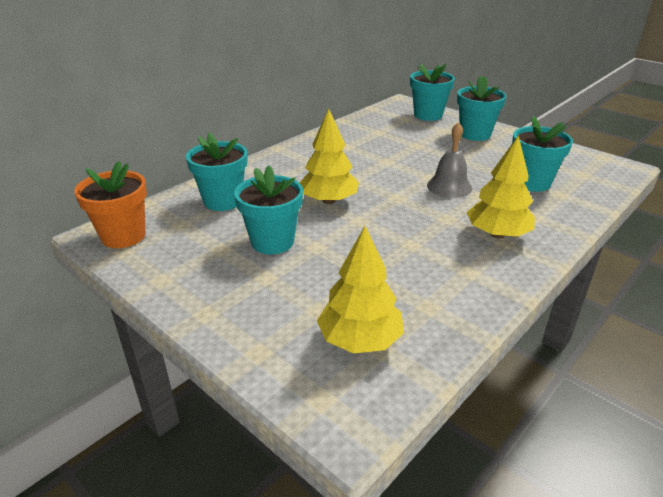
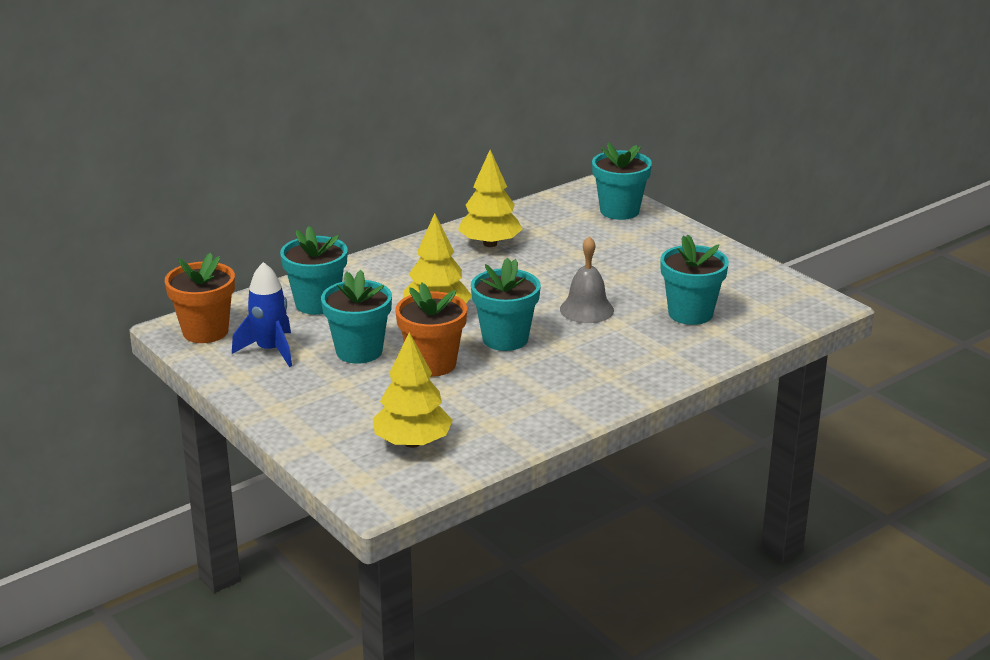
camera: 10 degrees right, 5 degrees down
(188, 249) = (270, 350): none -> blue rocket
(344, 248) = (432, 364): none -> orange flower pot
(475, 134) = (664, 244): turquoise flower pot -> turquoise flower pot (505, 339)
(497, 234) = (606, 366): yellow tree -> yellow tree (490, 244)

